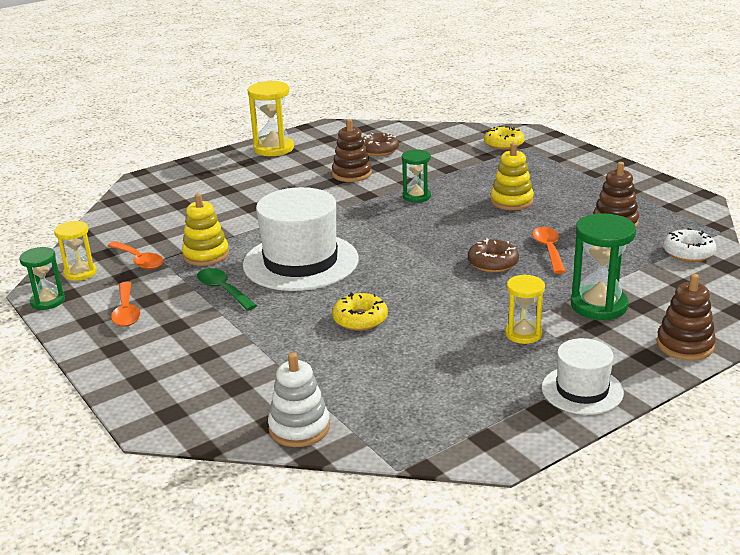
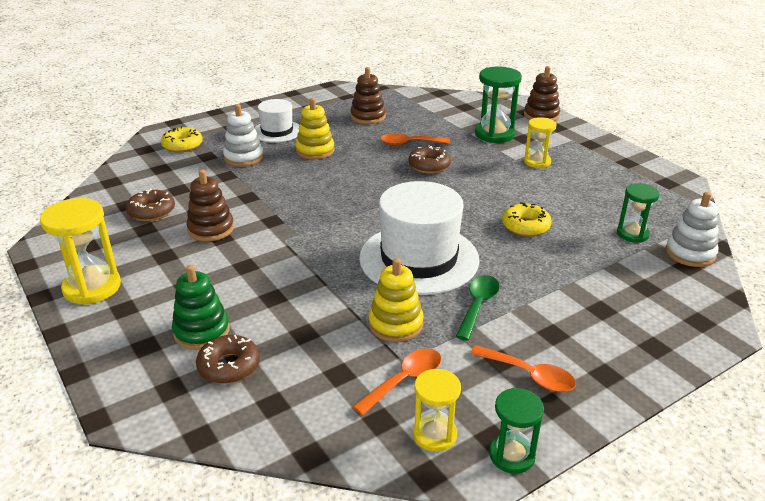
camera: 90 degrees left, 5 degrees up
(126, 311) = (529, 375): orange spoon -> orange spoon turned 45 degrees clockwise
(175, 201) = (229, 366): none -> brown donut
(215, 188) = (201, 331): none -> green stacking toy
(223, 290) = (478, 305): green spoon -> green spoon turned 150 degrees clockwise
(416, 196) = (287, 193): green hourglass -> green hourglass (632, 234)
(486, 171) = (243, 157): none -> white stacking toy
(582, 390) = (601, 149): white hat -> white hat (277, 131)
(688, 252) = (420, 100): white donut -> none

